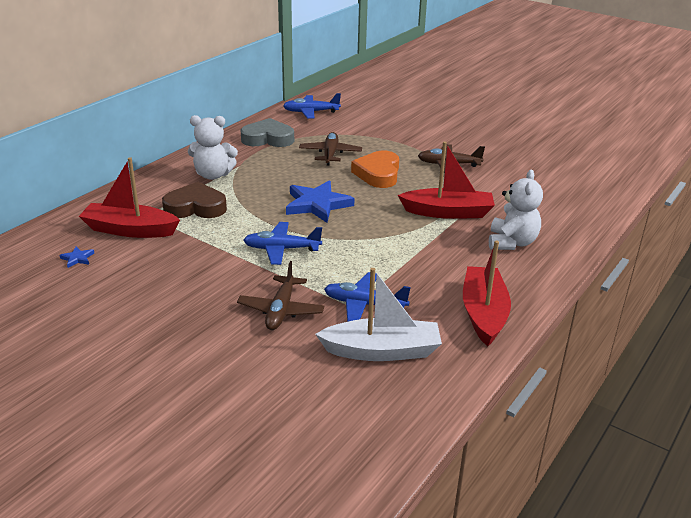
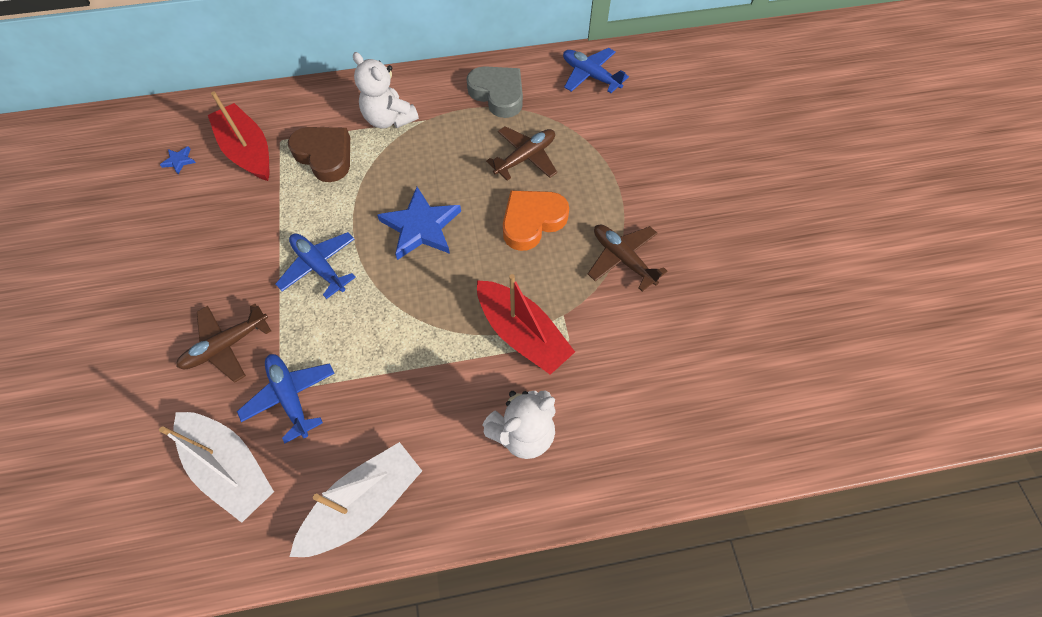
camera: 45 degrees right, 30 degrees up
(483, 313) = (364, 504): red boat -> white boat

